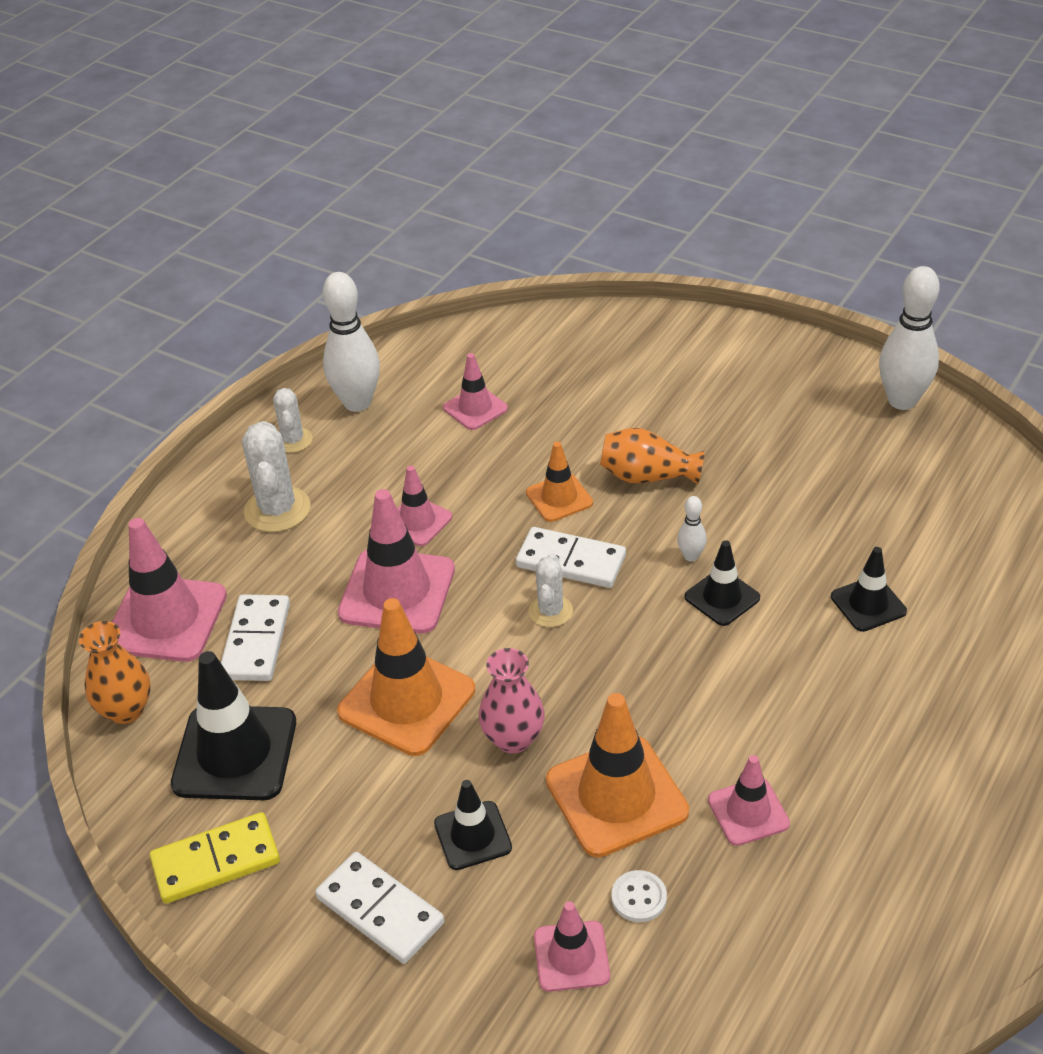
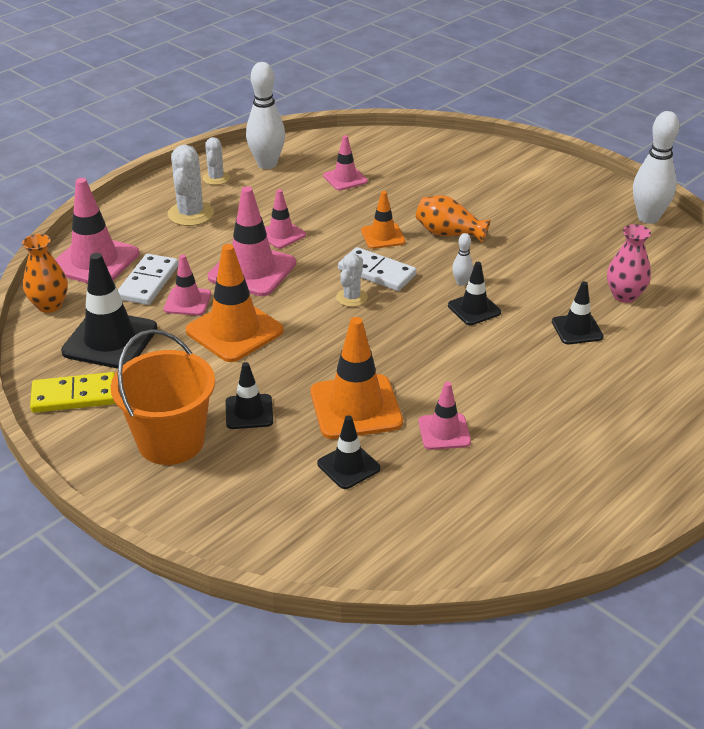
camera: 10 degrees right, 5 degrees down
(380, 910) = (171, 441): white domino -> orange bucket
(513, 739) = (298, 363): pink vase -> pink vase (624, 295)
(571, 956) = (289, 490): pink traffic cone -> pink traffic cone (187, 302)
(639, 897) = (348, 466): white button -> black traffic cone

